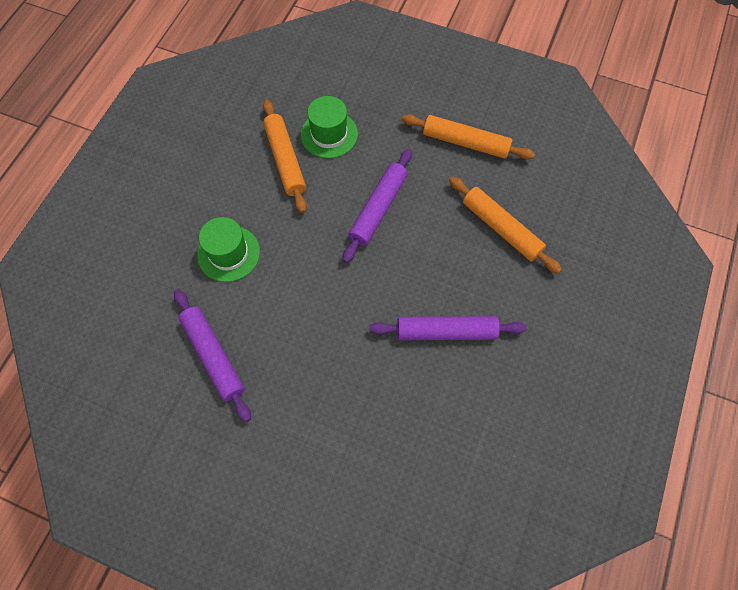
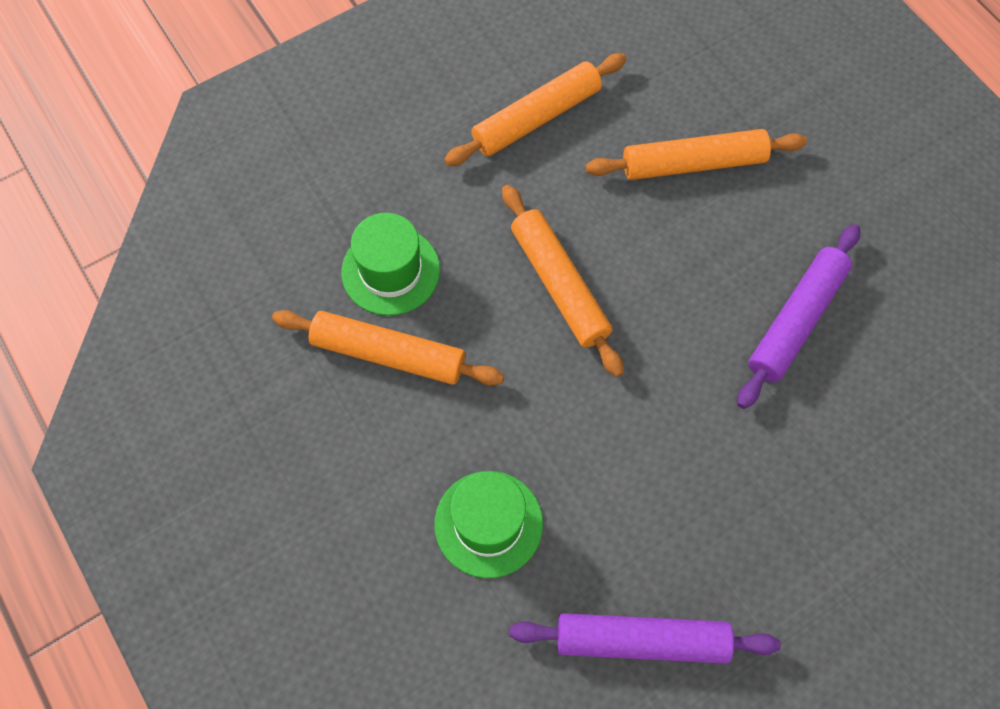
camera: 55 degrees left, 0 degrees up
(378, 209) = (559, 285): purple rolling pin -> orange rolling pin

